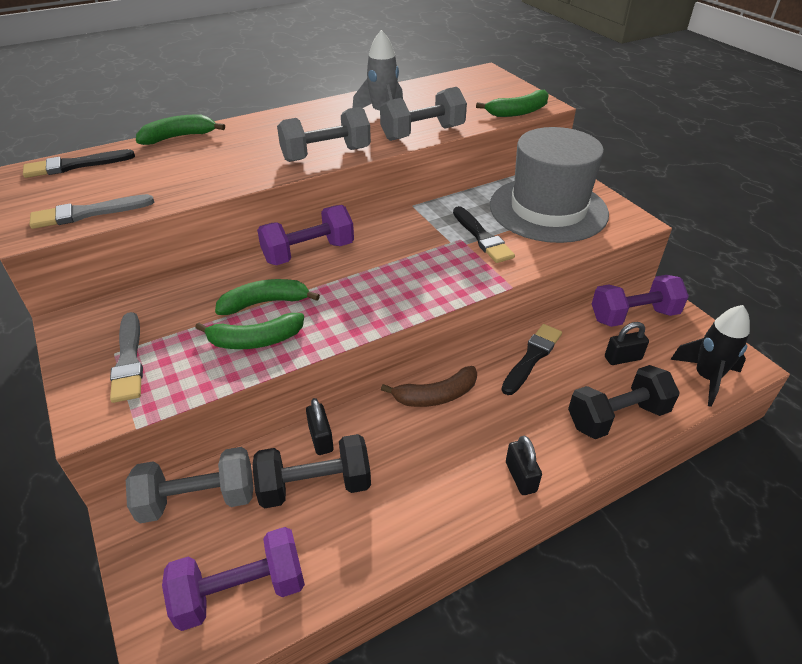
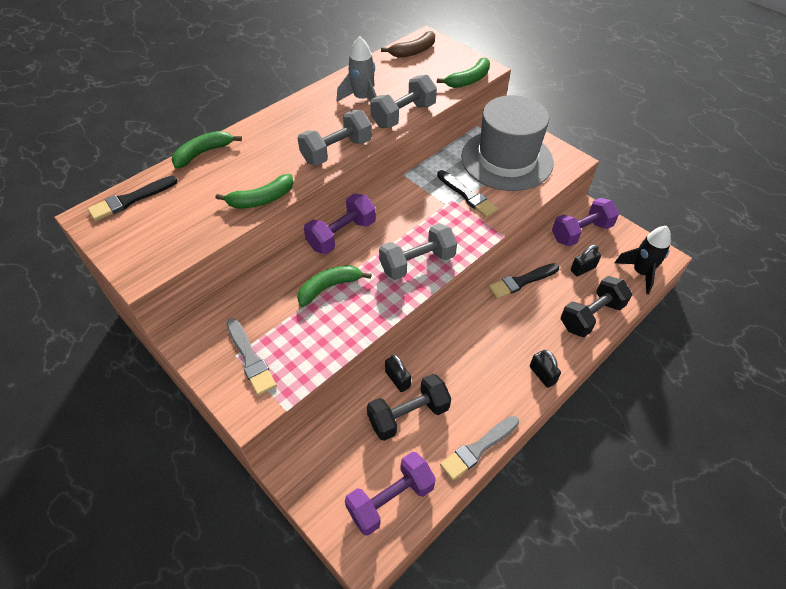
camera: 15 degrees left, 10 degrees up
(87, 213) = (174, 247): grey brush -> grey brush (478, 448)
(198, 499) = (331, 445): grey dumbbell -> grey dumbbell (417, 263)
(255, 340) = (337, 321): green banana -> green banana (261, 199)
(436, 395) = (465, 327): brown banana -> brown banana (413, 51)
(532, 357) = (521, 281): black brush -> black brush turned 135 degrees counterclockwise

